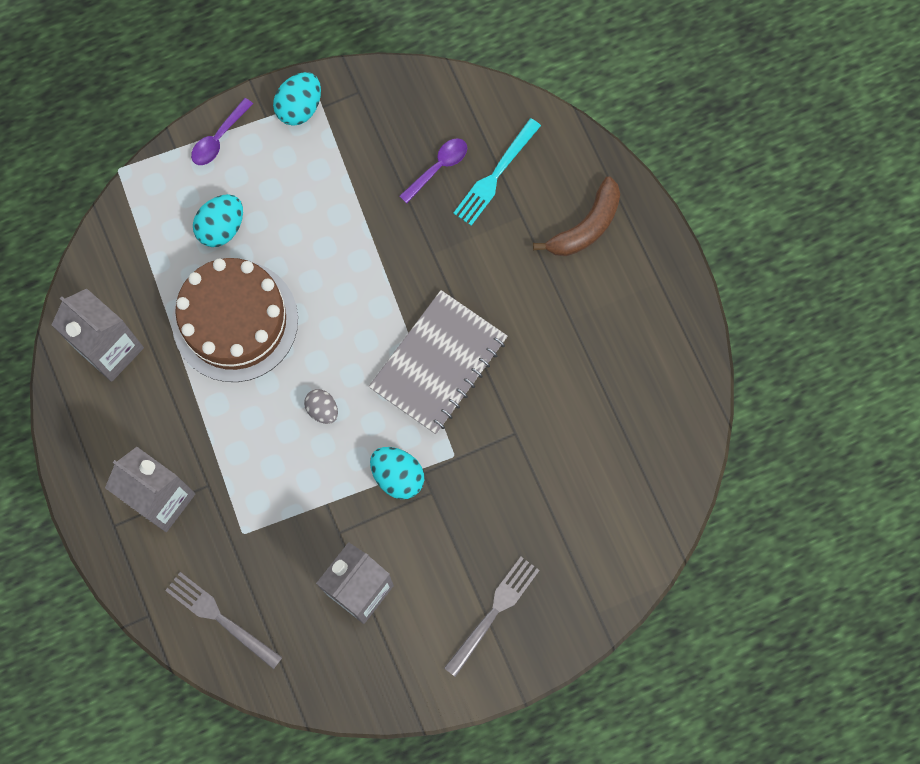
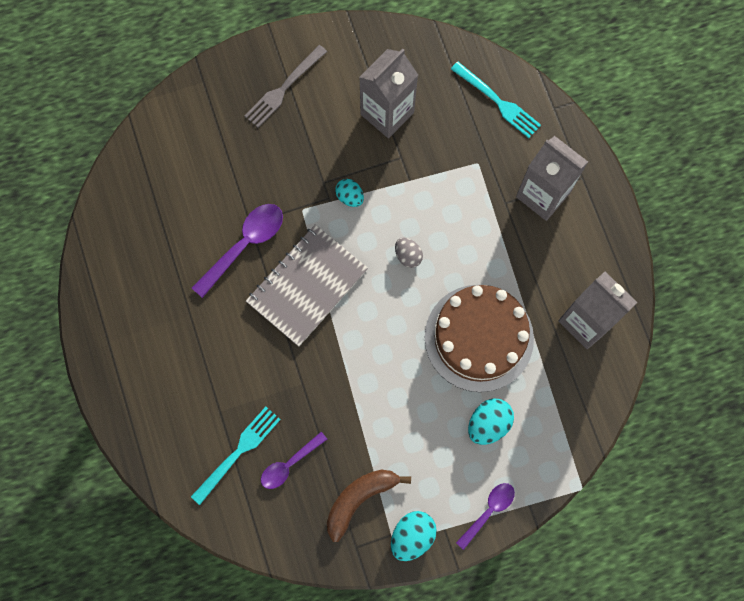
camera: 175 degrees left, 0 degrees up
(219, 618) = (498, 102): grey fork -> turquoise fork
(397, 476) = (350, 197): turquoise egg -> turquoise egg, size x0.66
(518, 406) = (244, 245): none -> purple spoon
(586, 226) = (164, 396): brown banana -> brown banana (359, 499)

